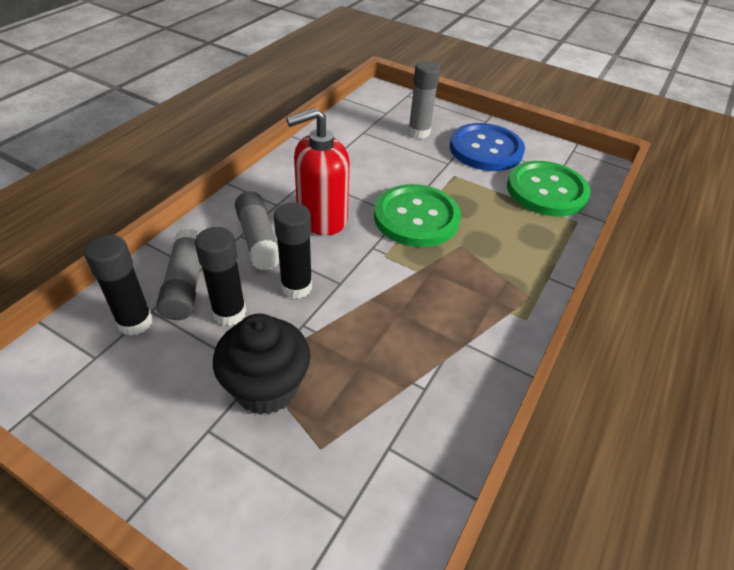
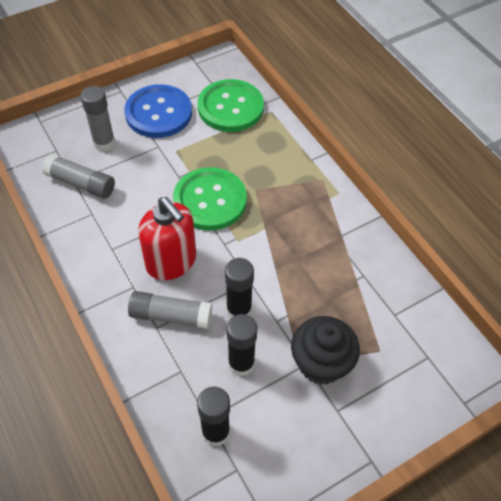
camera: 60 degrees left, 10 degrees up
(185, 284) = (193, 385): grey glue stick -> grey glue stick (81, 183)
(321, 218) = (171, 262): red soap dispenser -> red soap dispenser turned 45 degrees counterclockwise

